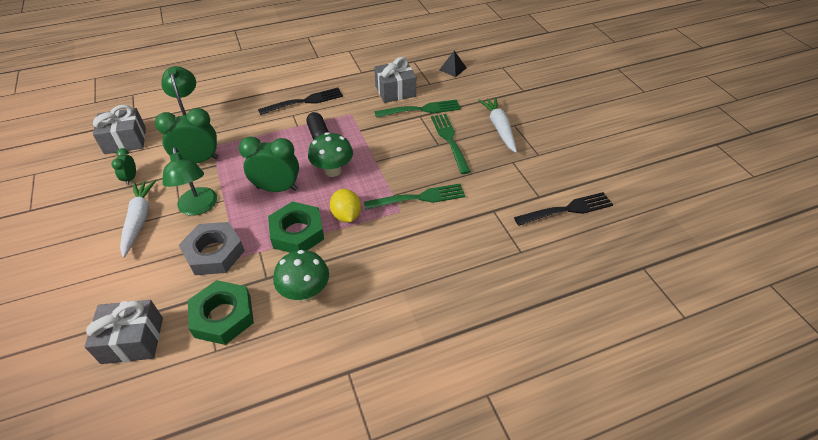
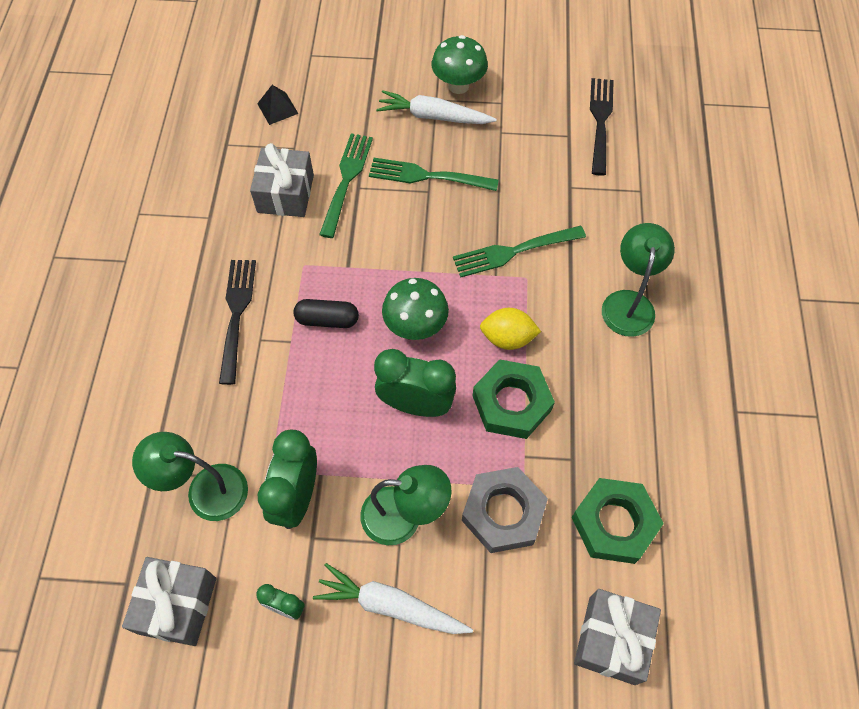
camera: 65 degrees left, 15 degrees up
(277, 188) = (416, 405): green clock -> green clock turned 75 degrees clockwise
(305, 292) = (613, 421): green mushroom -> green mushroom (458, 86)
(412, 273) = (629, 303): none -> green lamp
(418, 198) = (514, 251): green fork -> green fork turned 120 degrees counterclockwise

